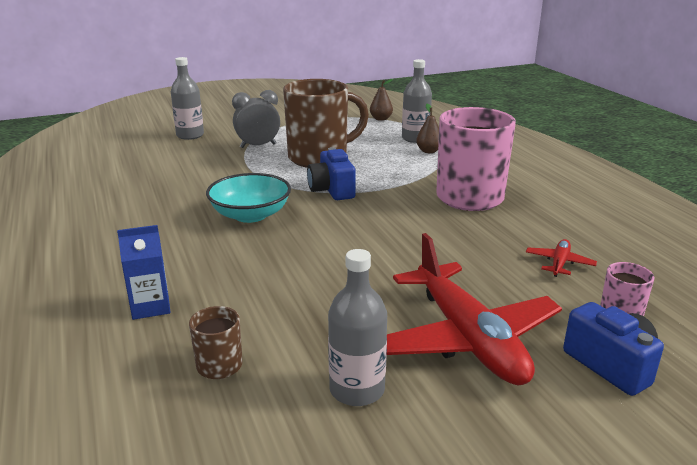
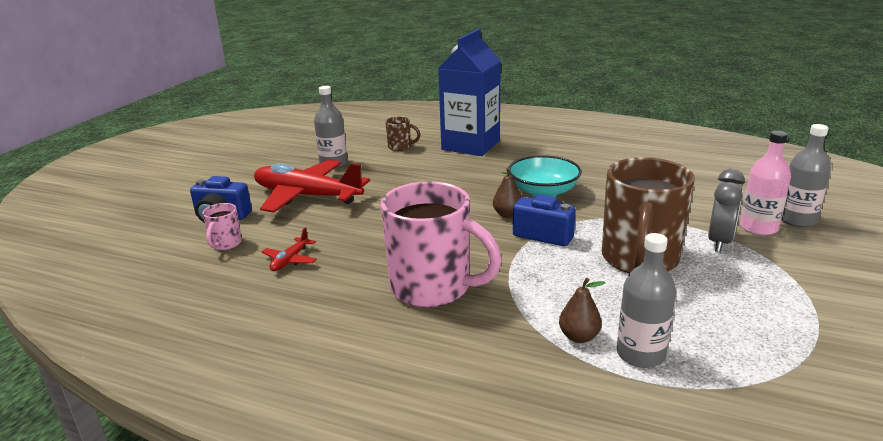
camera: 135 degrees right, 0 degrees up
(150, 307) = (470, 145): blue carton -> blue carton, size x2.15
(218, 141) = (758, 228): none -> pink bottle
(381, 119) = (773, 376): brown pear -> brown pear (507, 214)
(559, 263) = (290, 260): red plane -> red plane turned 45 degrees clockwise

